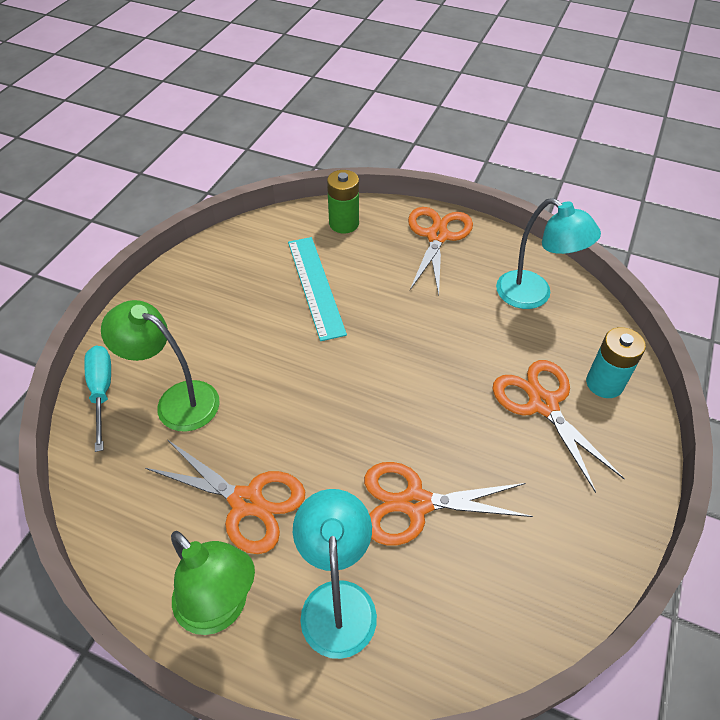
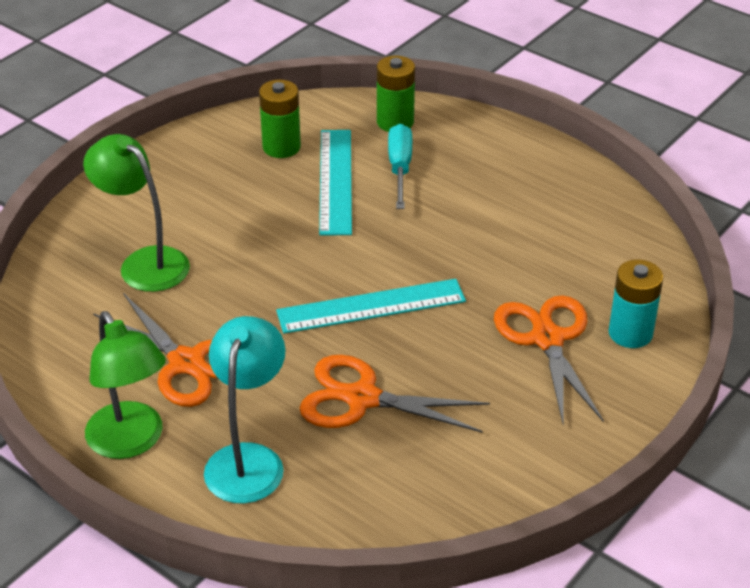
camera: 15 degrees right, 10 degrees down
(102, 392) = (69, 240): turquoise screwdriver -> turquoise screwdriver (400, 168)
(260, 263) = (281, 147): none -> green battery
(388, 403) = (371, 306): none -> turquoise ruler
(437, 236) = (502, 153): orange scissors -> none
(533, 295) = (591, 233): turquoise lamp -> none

